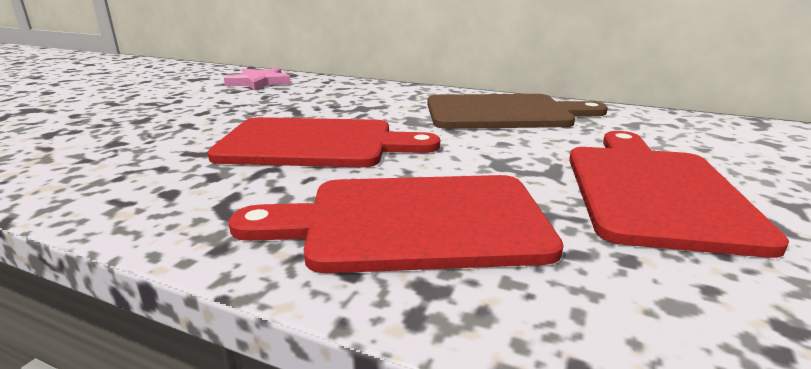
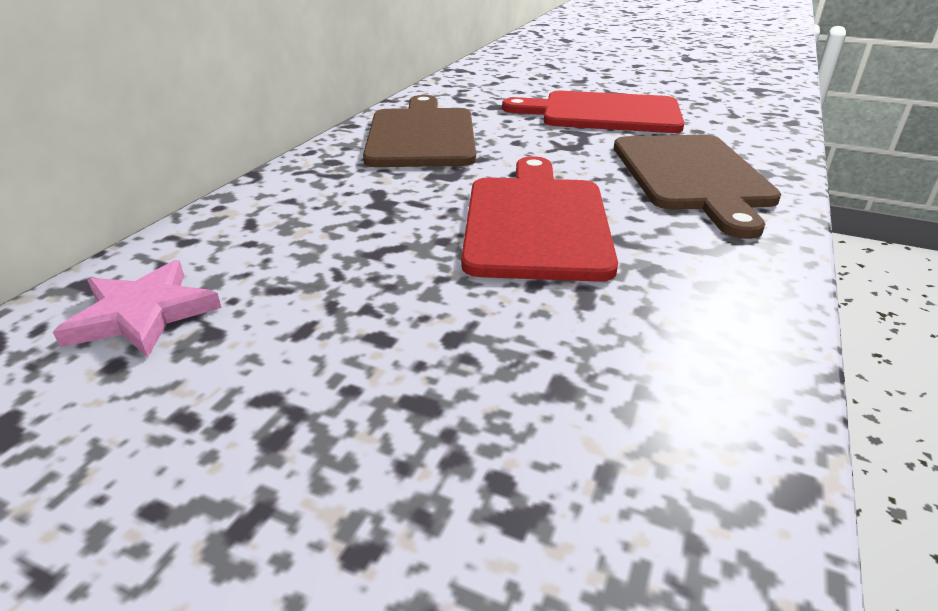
camera: 90 degrees left, 10 degrees up
(413, 222) = (692, 176): red cutting board -> brown cutting board

